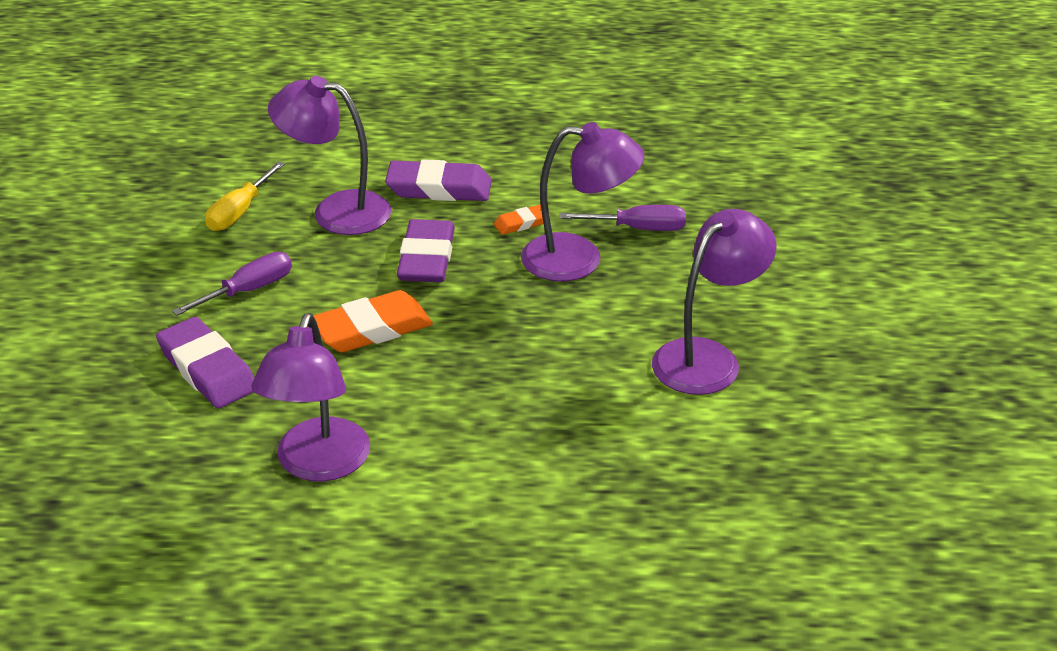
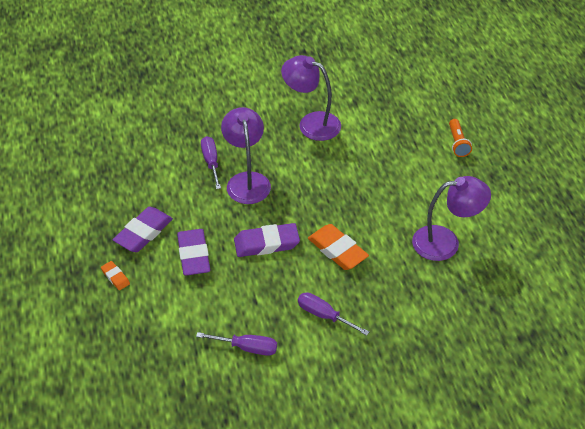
camera: 105 degrees left, 10 degrees up
(207, 369) = (398, 310): purple eraser -> purple eraser (143, 233)
(239, 212) = (247, 348): yellow screwdriver -> purple screwdriver
(336, 211) = (232, 298): purple lamp -> none
(521, 223) = (220, 210): orange eraser -> orange eraser (115, 277)
(580, 558) = (457, 143): none -> orange flashlight

